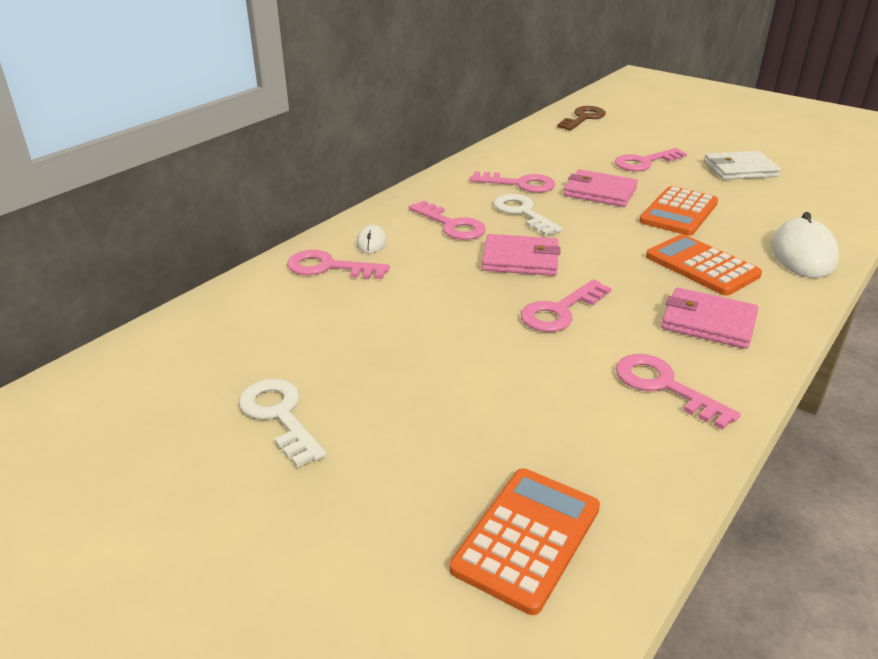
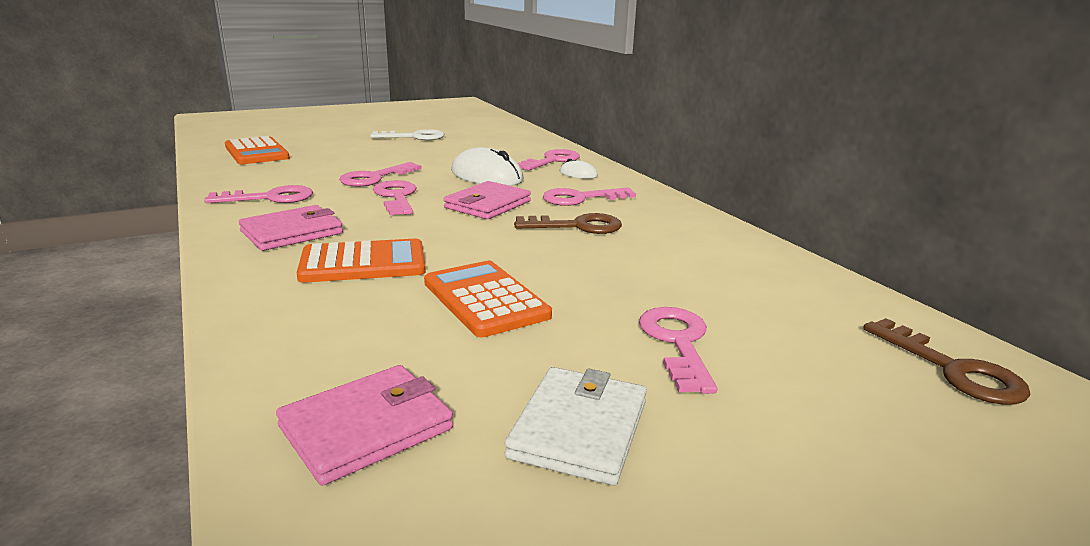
camera: 115 degrees right, 10 degrees down
(520, 184) = (654, 243): pink key -> pink key (374, 178)
(522, 213) = (577, 226): white key -> brown key
(600, 192) = (593, 275): pink wallet -> pink wallet (367, 428)
(803, 254) = (284, 328): white mouse -> white mouse (486, 176)

